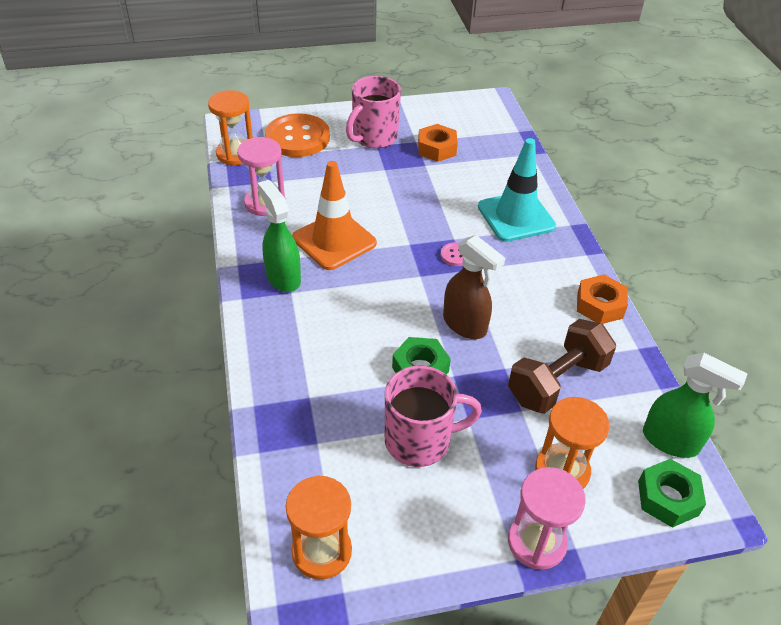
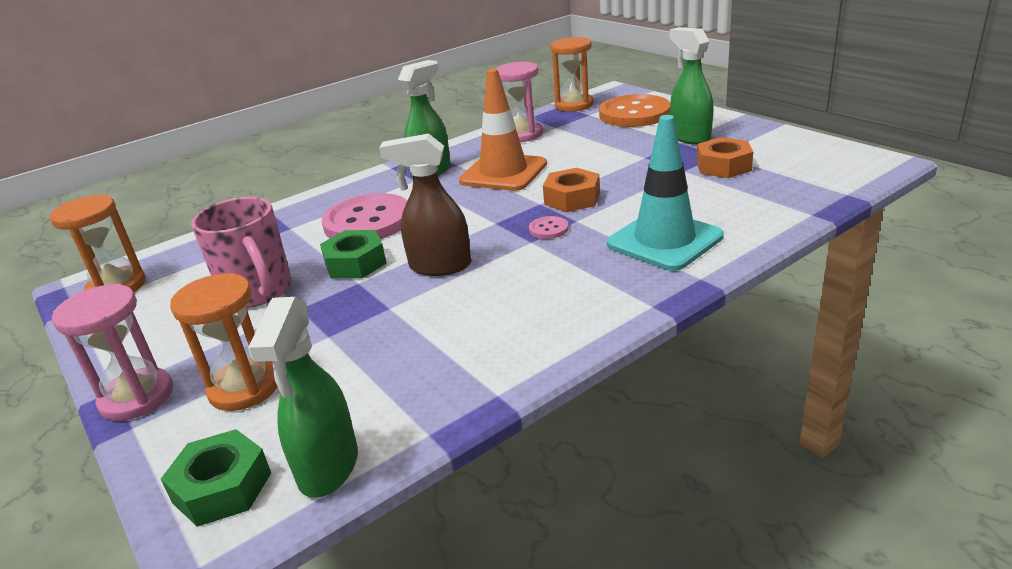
camera: 70 degrees right, 15 degrees down
(348, 343) = (367, 221): none -> pink button
(374, 137) = (690, 137): pink mug -> green spray bottle
(465, 325) = (439, 266): brown spray bottle -> brown spray bottle turned 75 degrees clockwise
(557, 382) = (388, 346): brown dumbbell -> none
(600, 305) = (556, 342): orange nut -> orange nut (572, 198)

